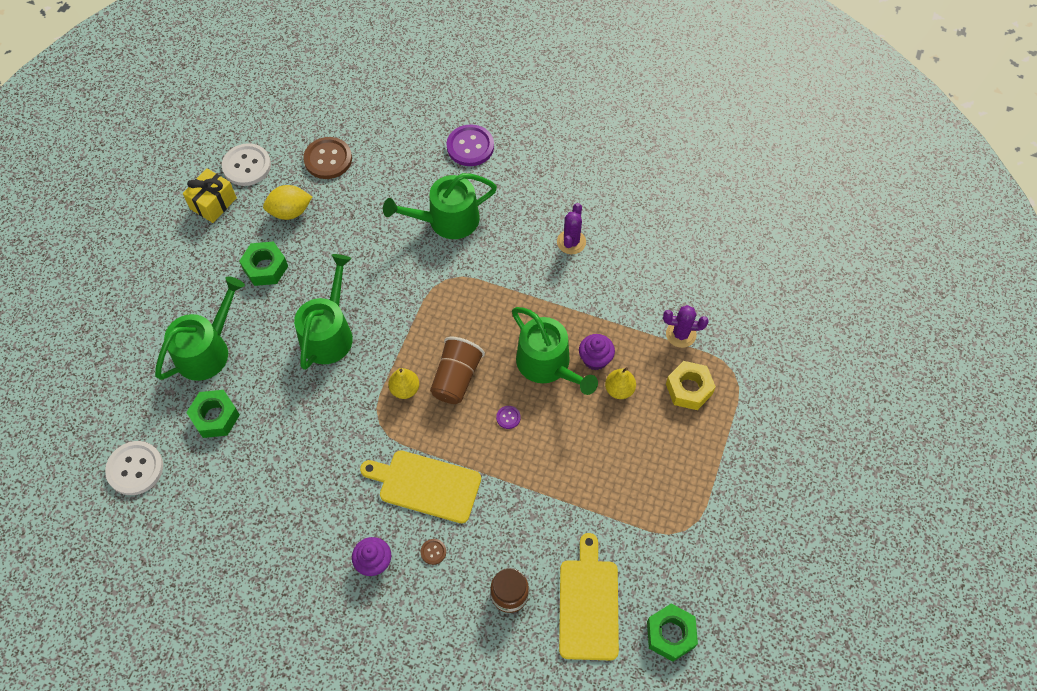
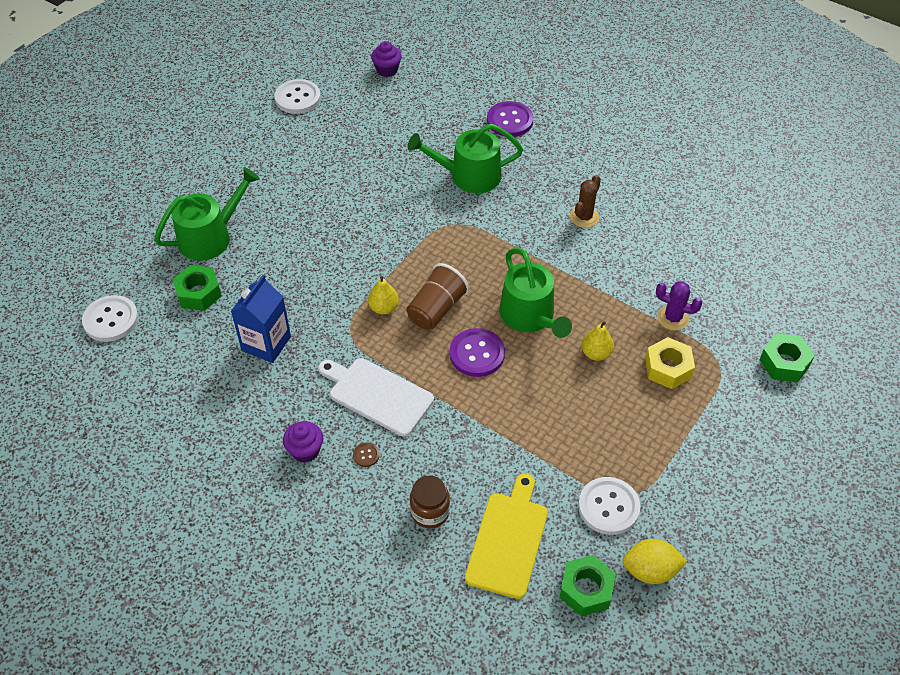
camera: 15 degrees right, 10 degrees down
(213, 203) = (257, 122): yellow gift -> none
(265, 268) = (287, 181): green nut -> green nut (784, 363)
(290, 212) = (324, 141): yellow lemon -> yellow lemon (650, 570)
(301, 457) = (266, 343): none -> blue carton
(328, 159) = (373, 106): brown button -> none
(328, 333) = (327, 246): green watering can -> none
(426, 485) = (377, 395): yellow cutting board -> white cutting board
(508, 417) = (477, 354): purple button -> purple button, size x2.23
(571, 242) = (584, 217): purple cactus -> brown cactus
(595, 359) = (579, 321): purple cupcake -> purple cupcake (387, 70)
(670, 546) = (608, 507): none -> white button

